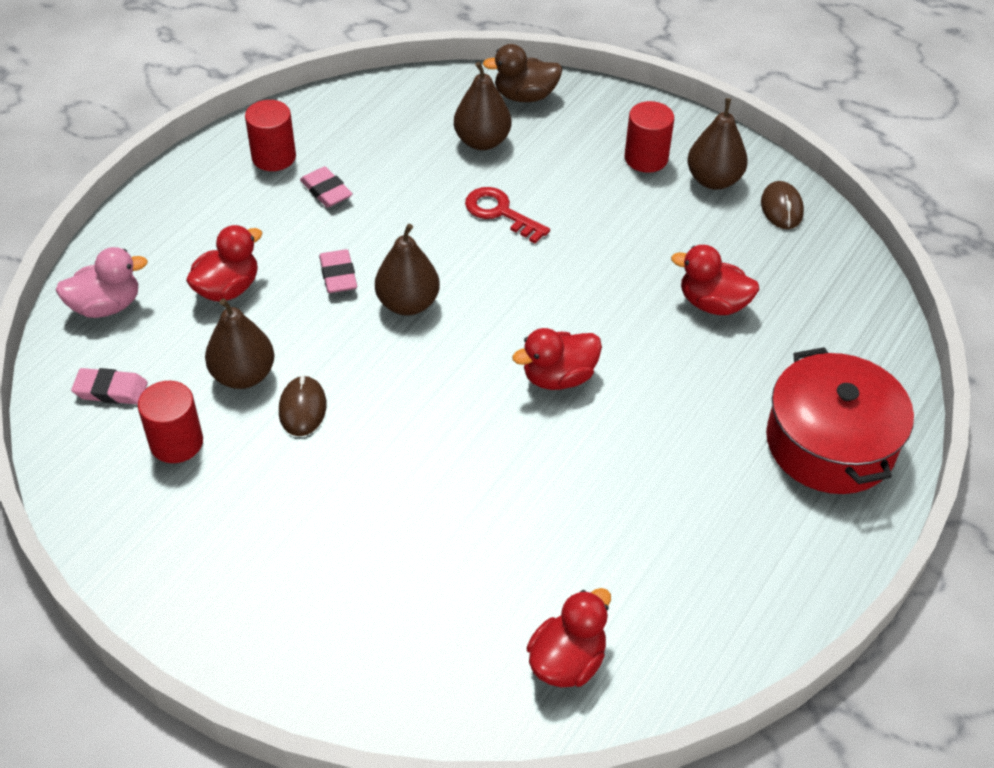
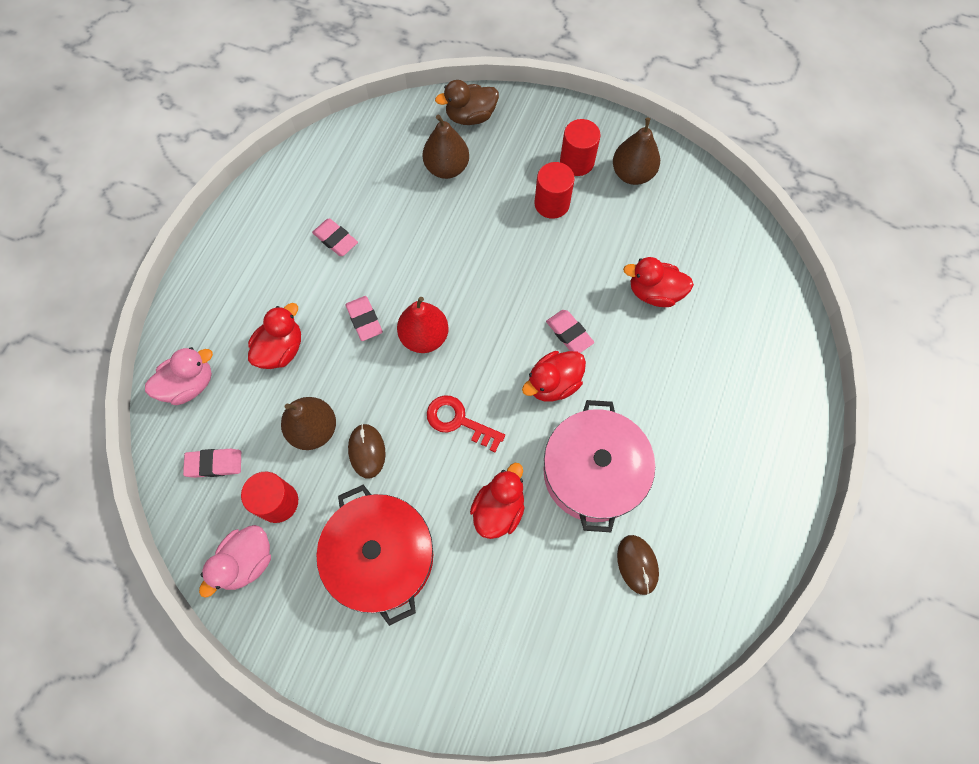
camera: 10 degrees left, 20 degrees up
(119, 497) = (247, 561): none -> pink duck
(274, 157) = (286, 213): red cylinder -> red cylinder (552, 204)
(408, 304) = (424, 337): brown pear -> red pear
(500, 213) = (476, 236): red key -> red key (459, 421)
(567, 661) = (612, 635): red duck -> red duck (498, 509)
(586, 479) = (593, 472): none -> pink pot
(592, 329) = (569, 333): none -> pink eraser
(781, 208) = (688, 191): brown mouse -> brown mouse (637, 564)
(830, 443) = (763, 404): red pot -> red pot (381, 557)

